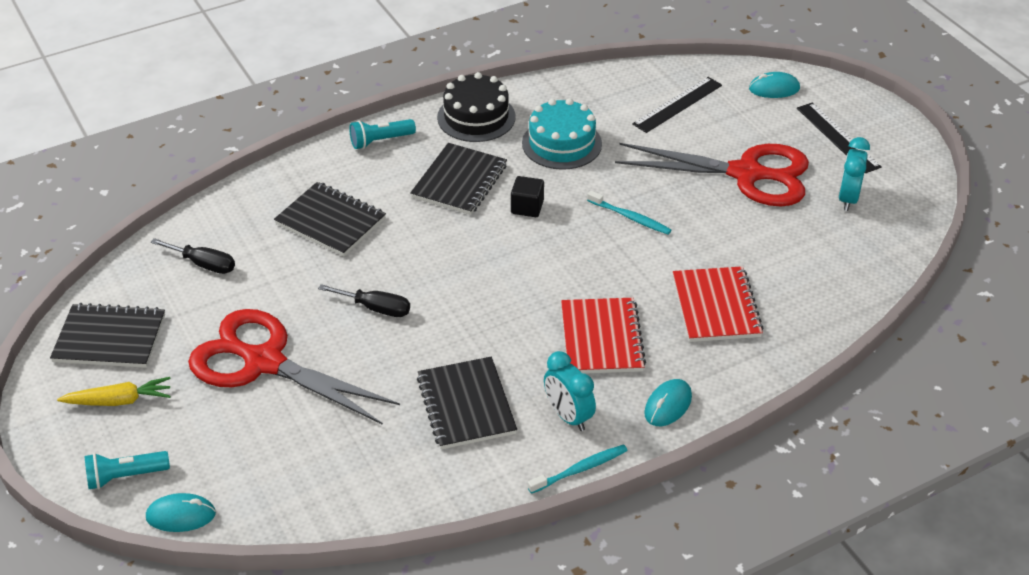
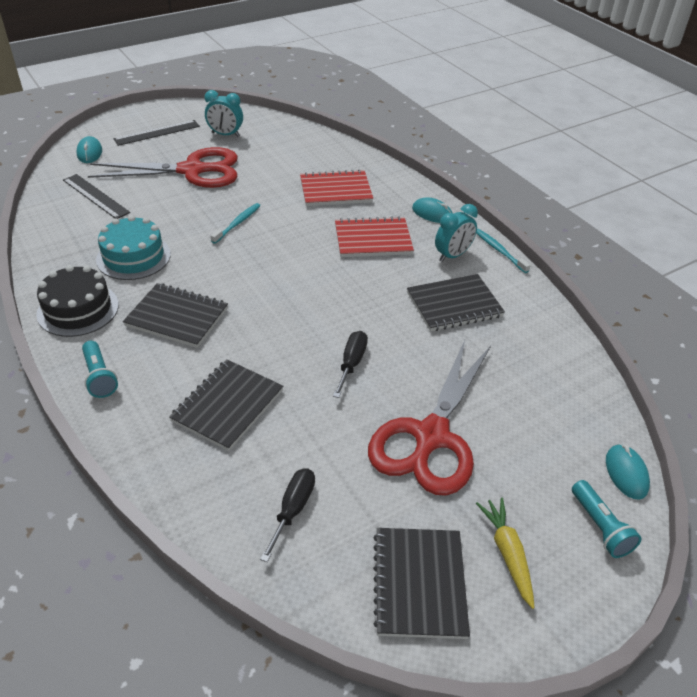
camera: 95 degrees left, 0 degrees up
(527, 207) = (219, 276): black cube -> none
(746, 174) = (192, 170): red scissors -> red scissors turned 75 degrees clockwise

